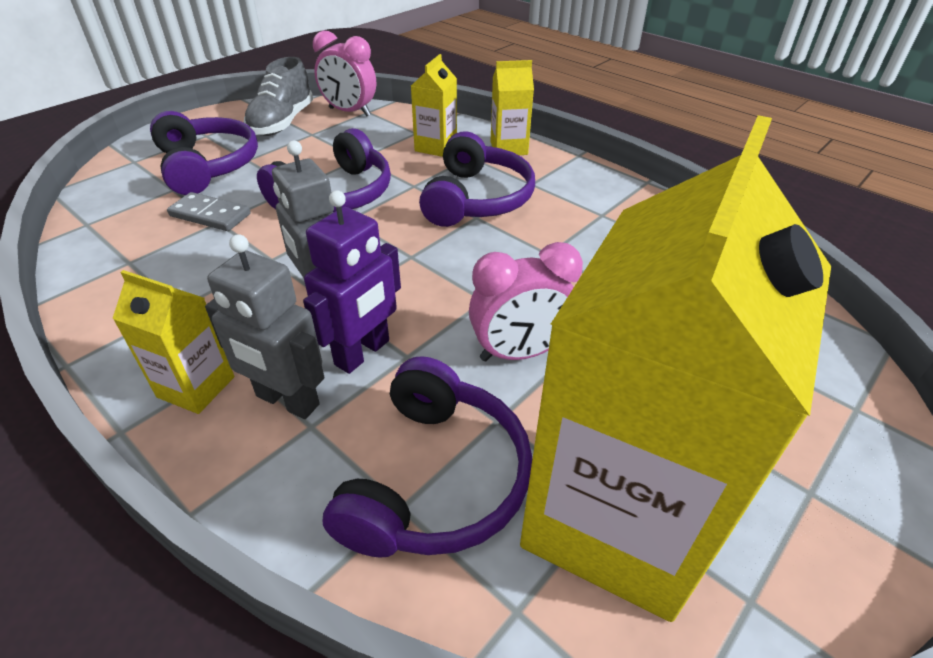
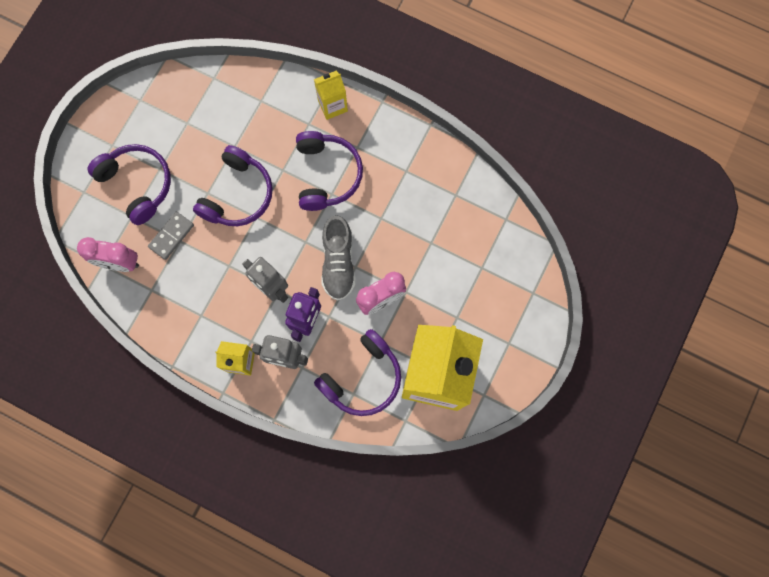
camera: 15 degrees left, 35 degrees up
(210, 215) = (171, 236): grey domino -> grey domino turned 60 degrees counterclockwise
(282, 123) = (158, 113): grey shoe -> grey shoe (338, 262)
(349, 112) = (200, 83): pink clock -> pink clock (119, 263)
(435, 147) = (282, 118): yellow carton -> none
(436, 479) = (362, 378): purple headphones -> purple headphones turned 45 degrees clockwise

